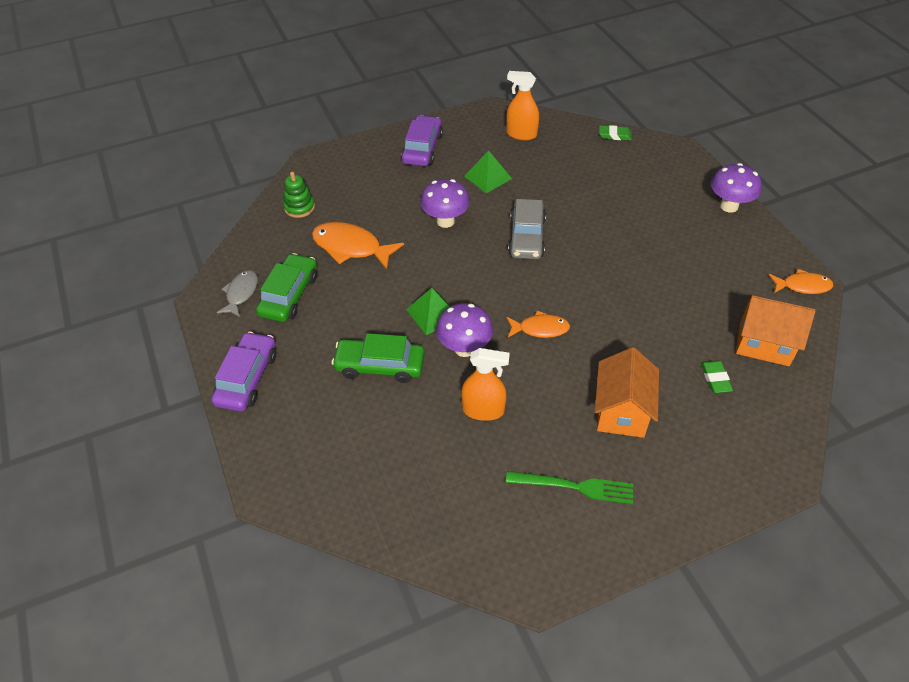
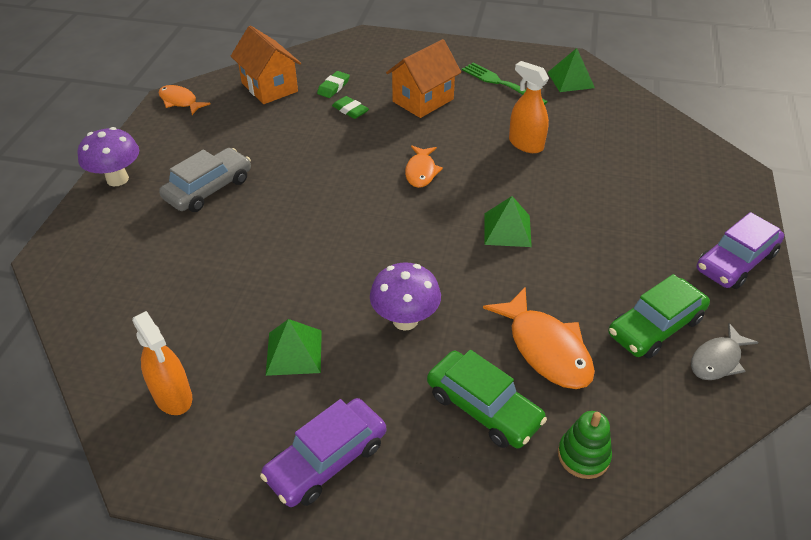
camera: 145 degrees left, 5 degrees down
(380, 366) = (592, 211): green car -> green car (483, 408)
(464, 348) = (503, 189): purple mushroom -> none
(509, 543) = (570, 80): none -> green pyramid
(526, 237) = (339, 253): grey car -> grey car (209, 189)
(540, 329) = (421, 172): orange fish -> orange fish turned 120 degrees counterclockwise
(614, 135) = (76, 320): green eraser -> green eraser (350, 110)

